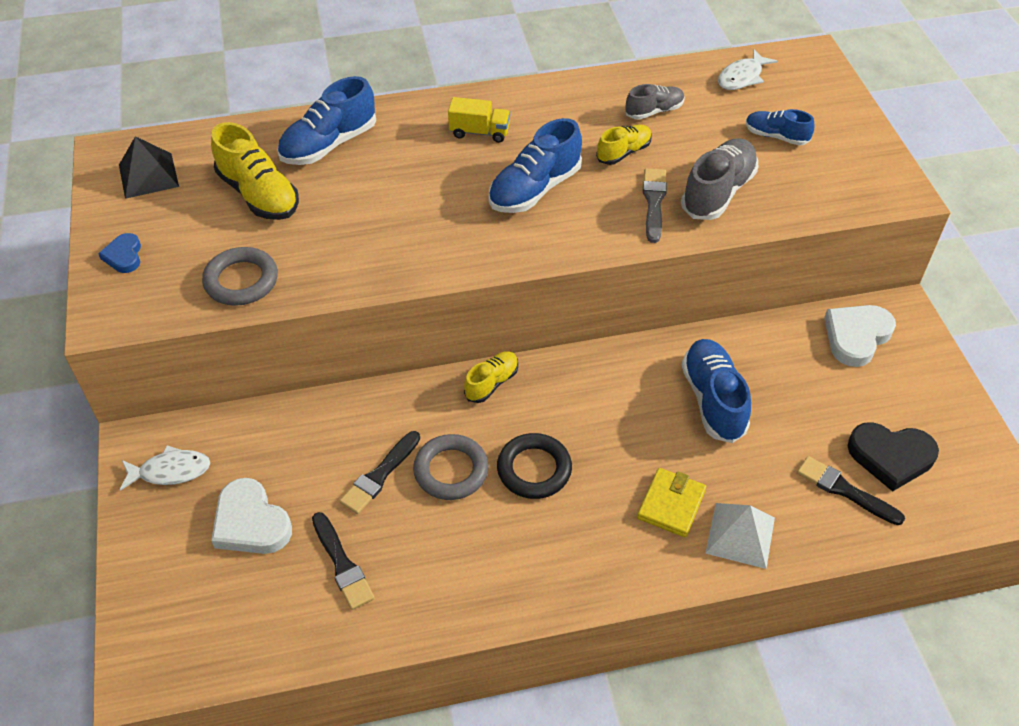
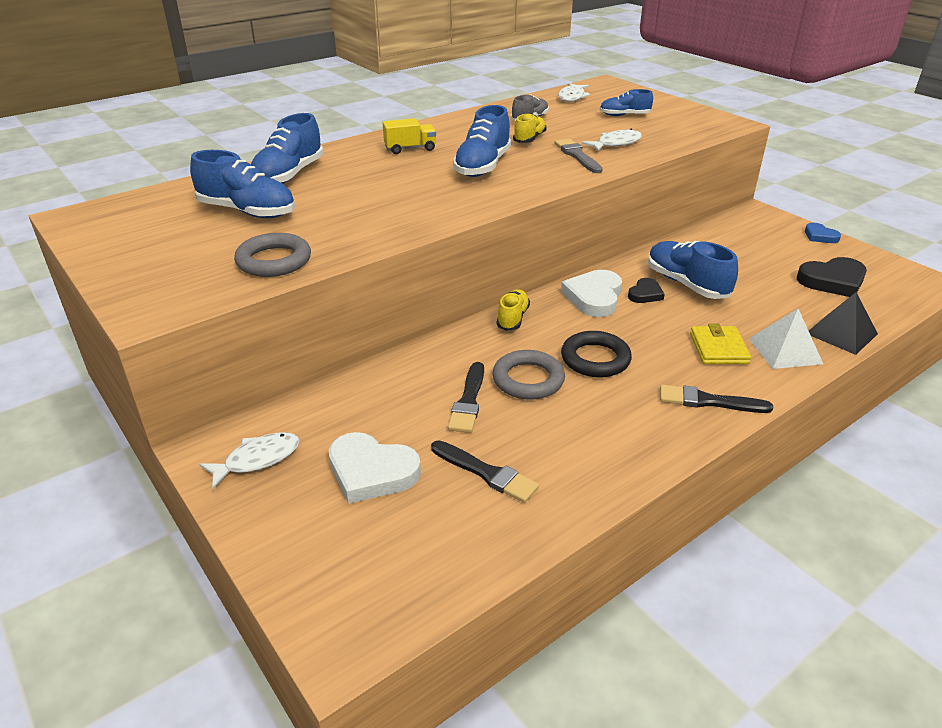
camera: 25 degrees left, 15 degrees down
(124, 256) = (138, 271): blue heart -> blue heart (820, 236)
(148, 175) = (127, 221): black pyramid -> black pyramid (841, 333)
(259, 195) = (247, 211): yellow shoe -> blue shoe
(655, 398) = (645, 294): none -> black heart
(718, 192) = (616, 144): grey shoe -> white fish
(844, 490) = (824, 306): black brush -> black brush (708, 401)
(856, 336) = (744, 230): white heart -> white heart (594, 297)

